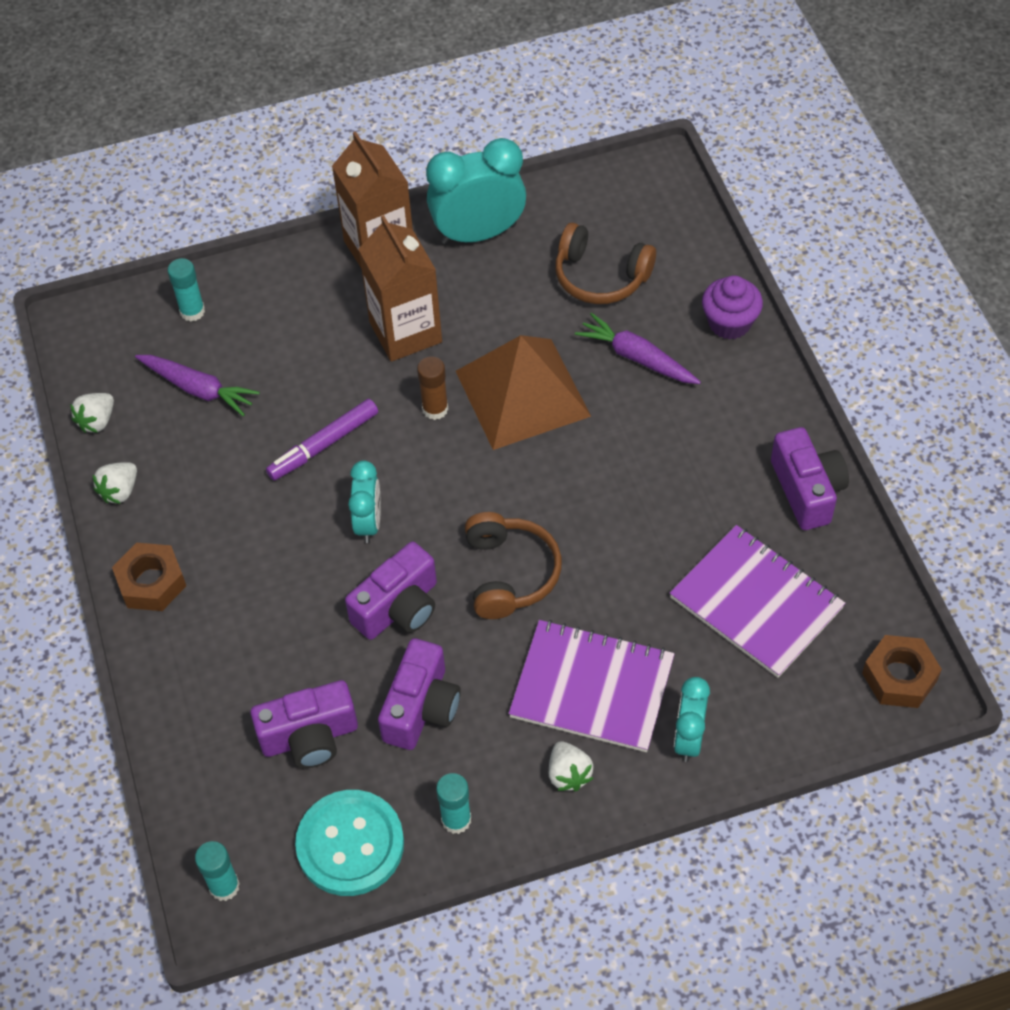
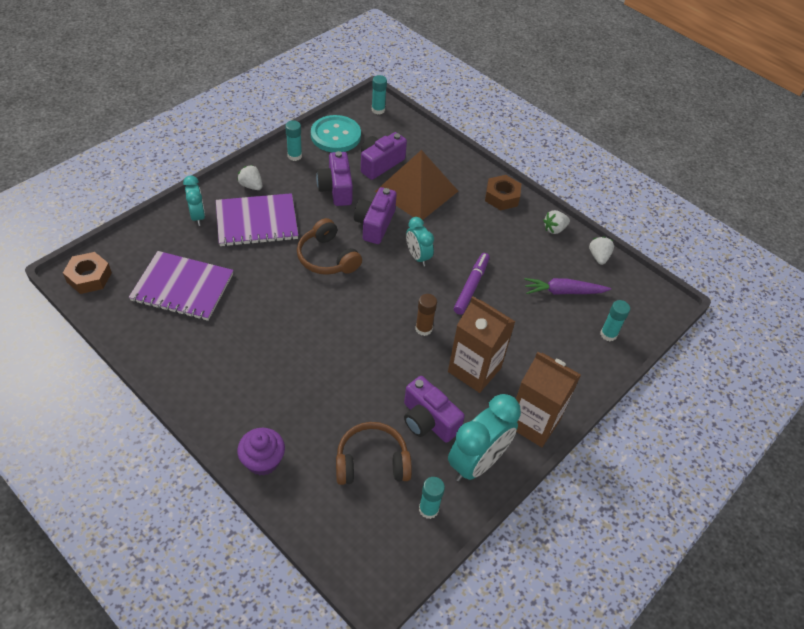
camera: 145 degrees right, 5 degrees down
(120, 491) = (554, 229): white strawberry -> white strawberry turned 120 degrees counterclockwise
(522, 393) = (377, 357): brown pyramid -> brown pyramid (416, 191)
(564, 210) = (428, 509): none -> turquoise glue stick
(637, 358) = (316, 409): purple carrot -> none
(807, 490) = (170, 360): purple camera -> purple camera (428, 420)

